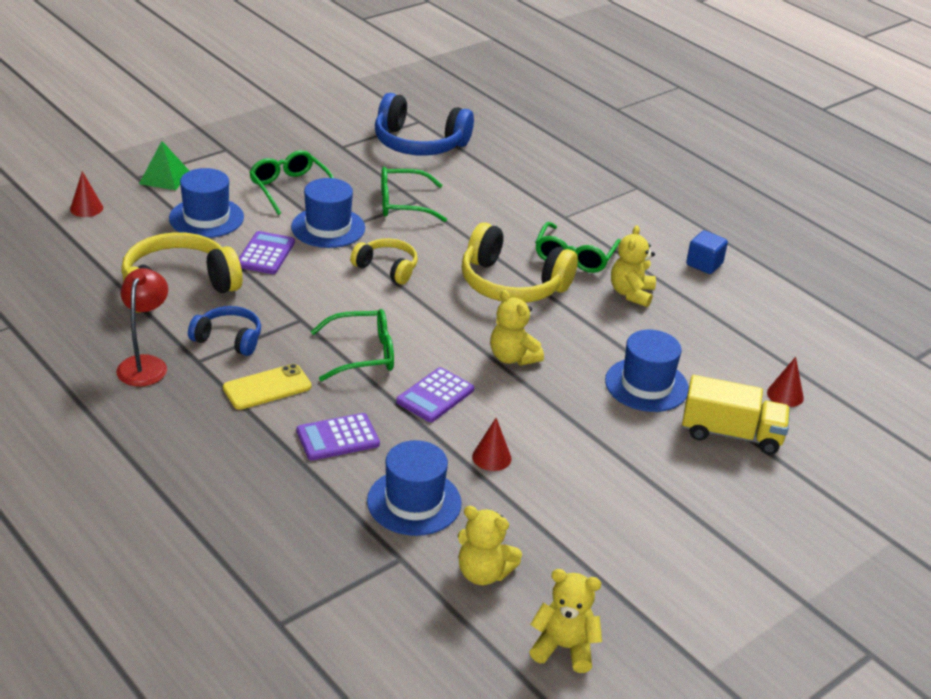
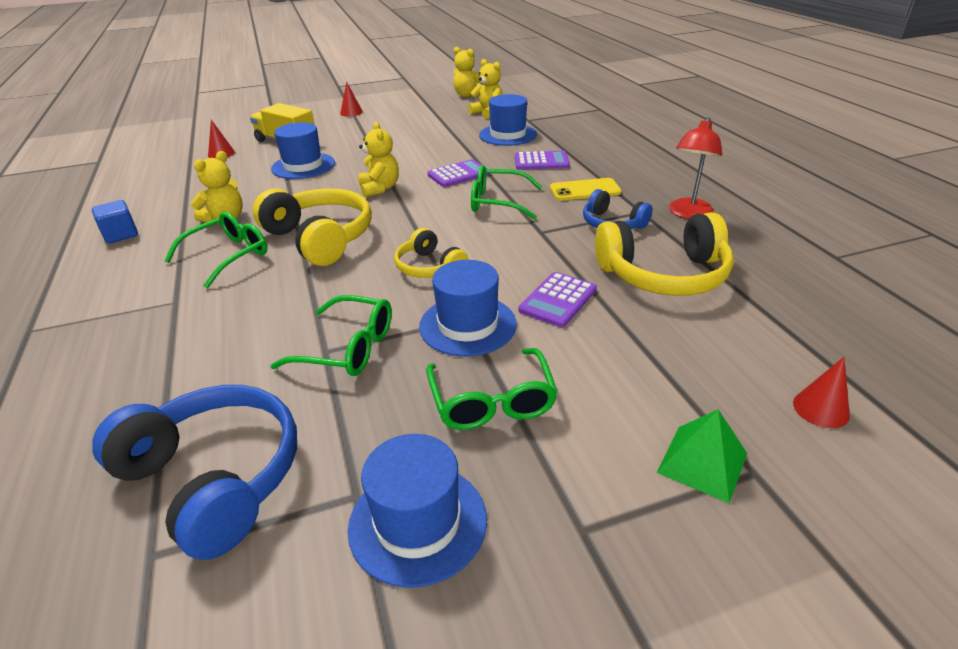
camera: 155 degrees left, 0 degrees up
(206, 218) = (628, 363): blue hat -> blue hat (417, 522)
(491, 457) = (446, 146): red cone -> red cone (351, 112)

